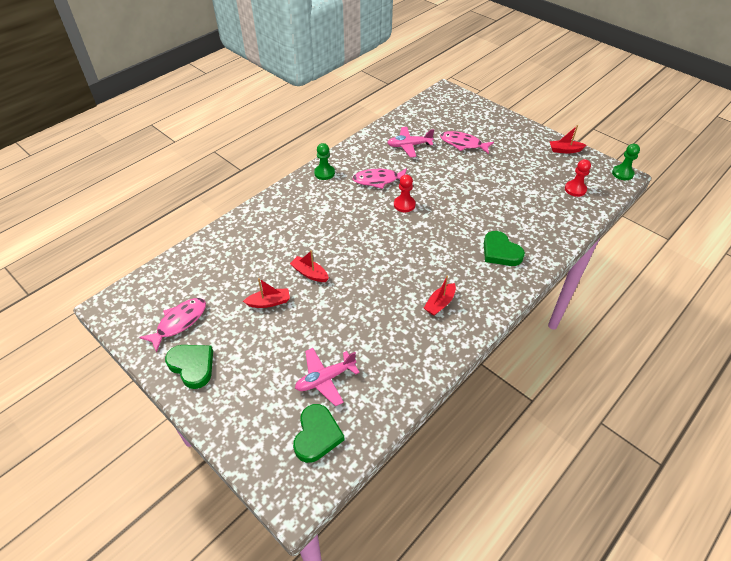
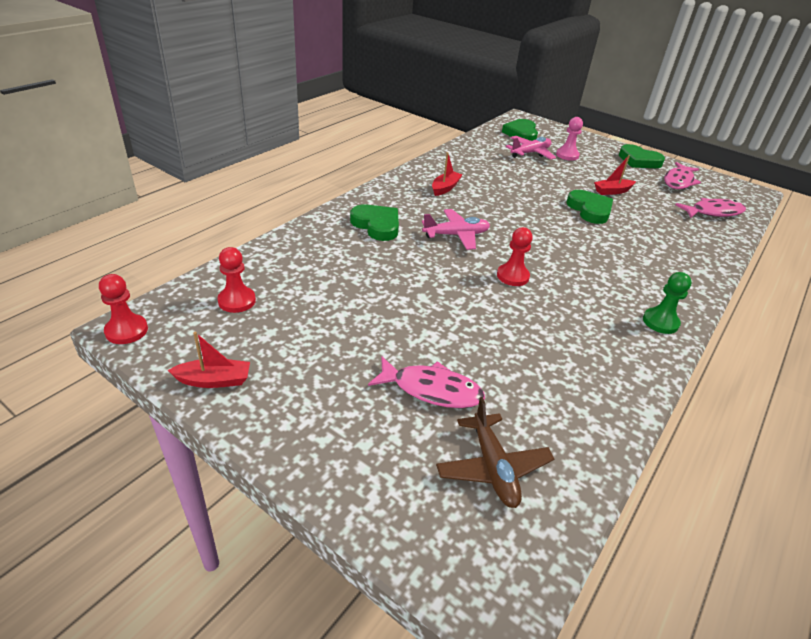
camera: 170 degrees right, 10 degrees down
(279, 375) = (567, 155): none -> pink pawn
(310, 273) = (589, 210): red boat -> green heart
(378, 180) = (567, 311): pink fish -> pink fish (713, 212)
(409, 145) = (541, 382): pink plane -> pink plane (456, 235)
(440, 118) = (493, 467): none -> brown plane
(622, 173) = (126, 331): green pawn -> red pawn

